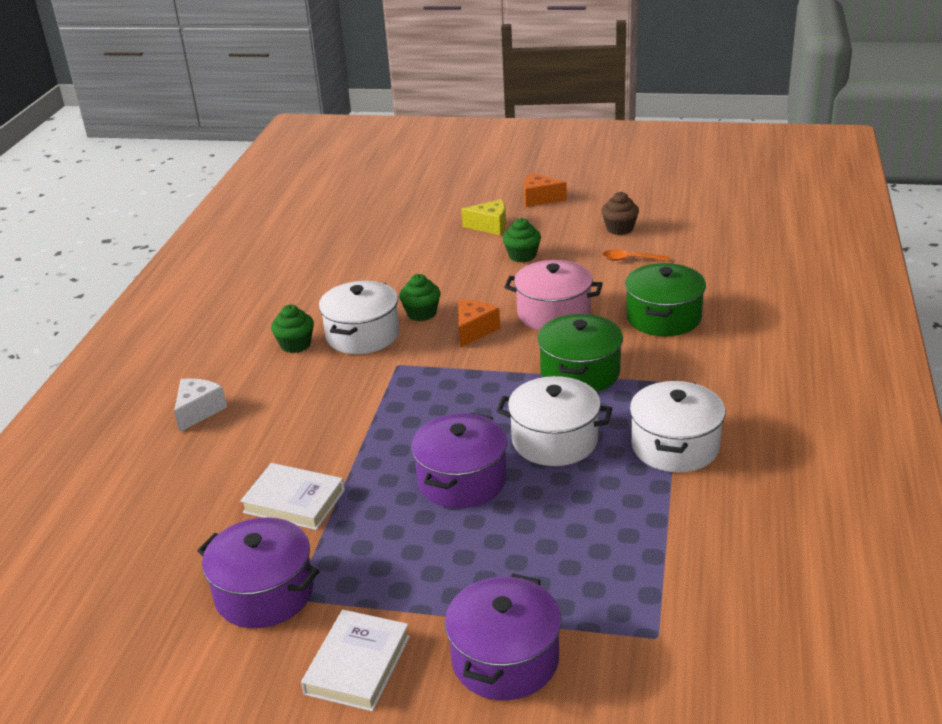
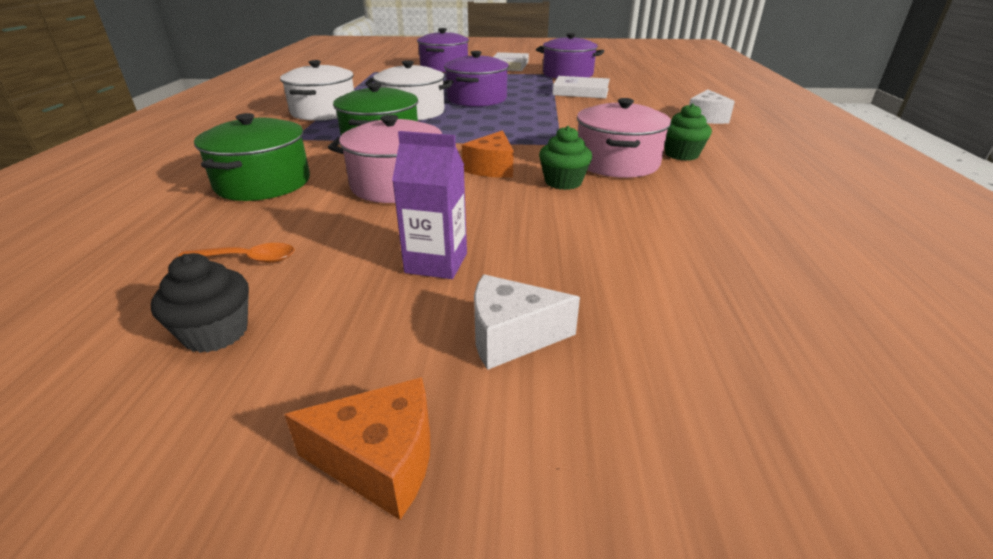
camera: 170 degrees right, 0 degrees up
(362, 335) = (617, 163): white pot -> pink pot
(490, 226) = (511, 336): yellow cheese -> white cheese
(522, 256) = (436, 263): green cupcake -> purple carton
(619, 229) = (216, 333): brown cupcake -> black cupcake

